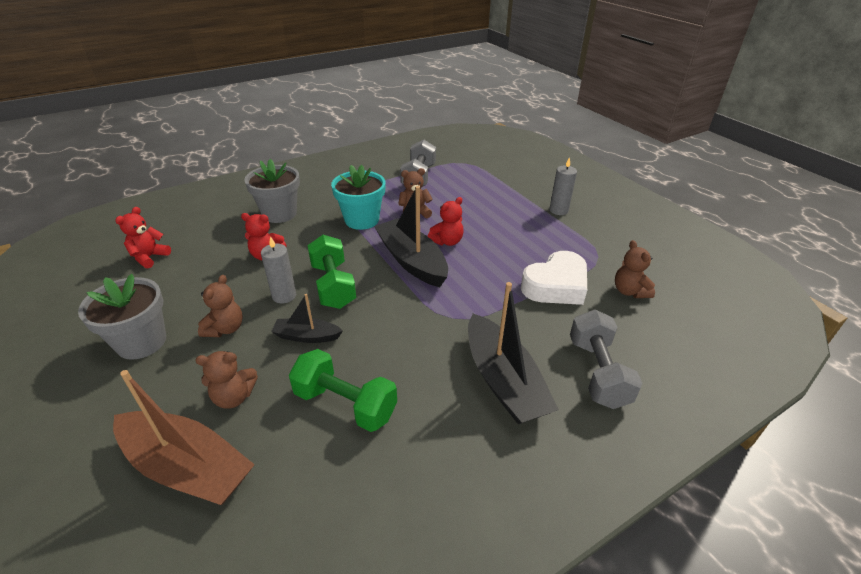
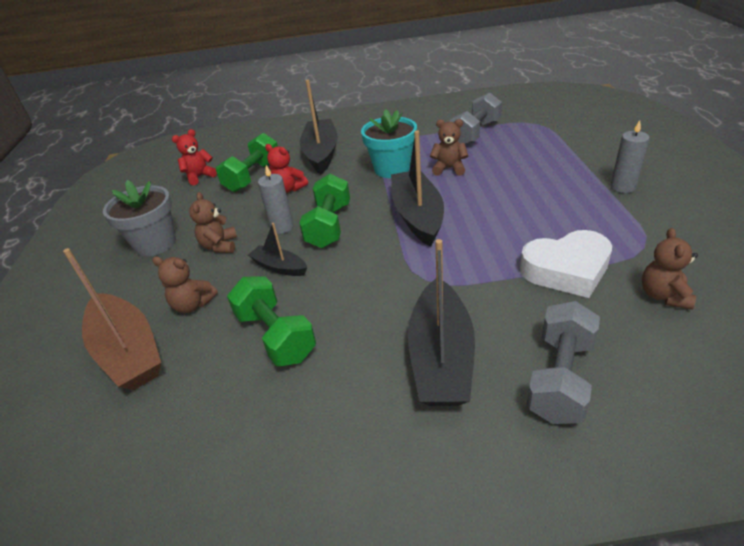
camera: 30 degrees right, 0 degrees up
(217, 248) = (253, 176): none -> green dumbbell
(225, 328) = (220, 246): brown teddy bear -> brown teddy bear turned 135 degrees clockwise
(279, 213) = (321, 153): grey flower pot -> black boat
(447, 241) = (466, 202): red teddy bear -> none

